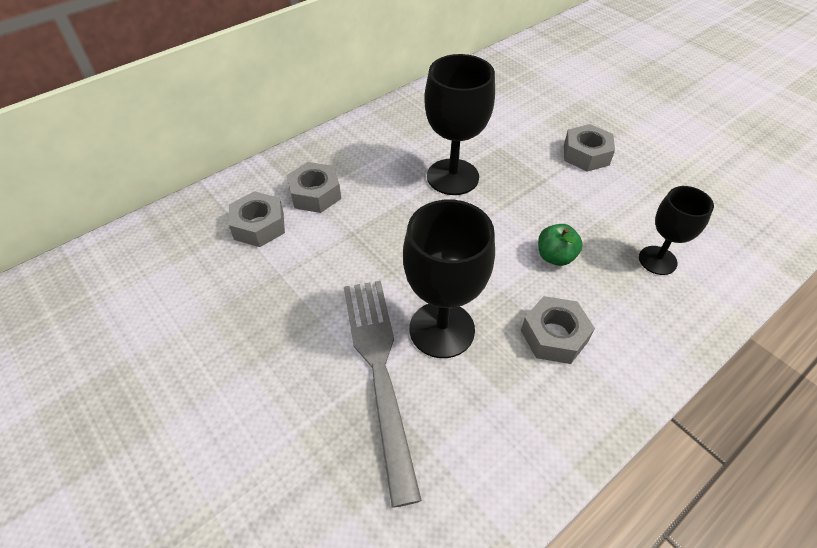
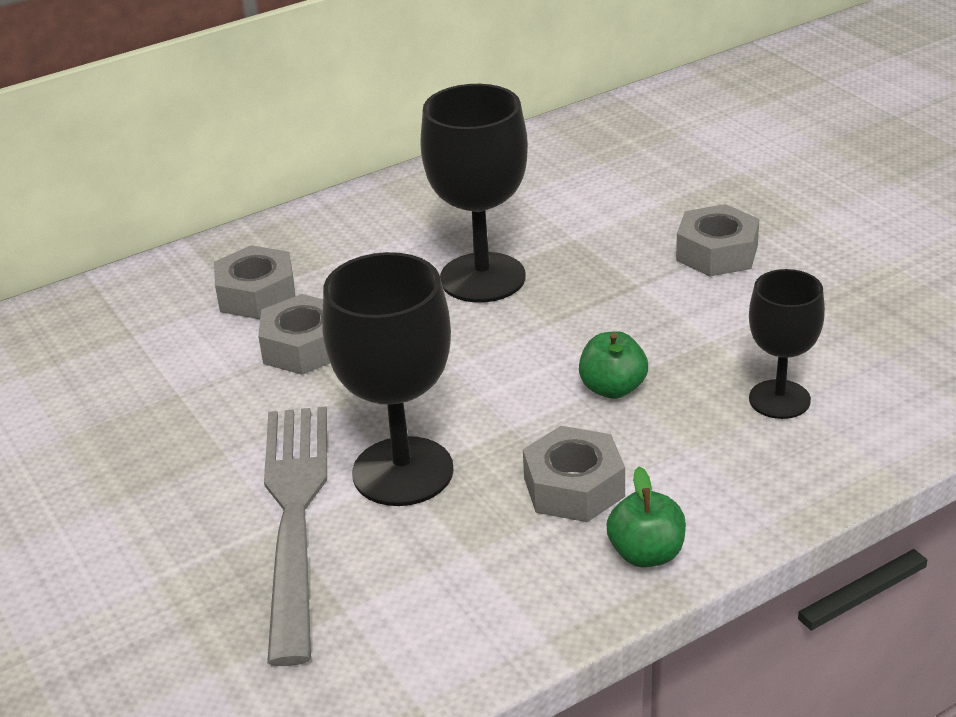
camera: 10 degrees right, 15 degrees down
(259, 226) = (161, 333): grey nut -> grey nut (304, 347)
(616, 388) = (646, 554): none -> green apple

